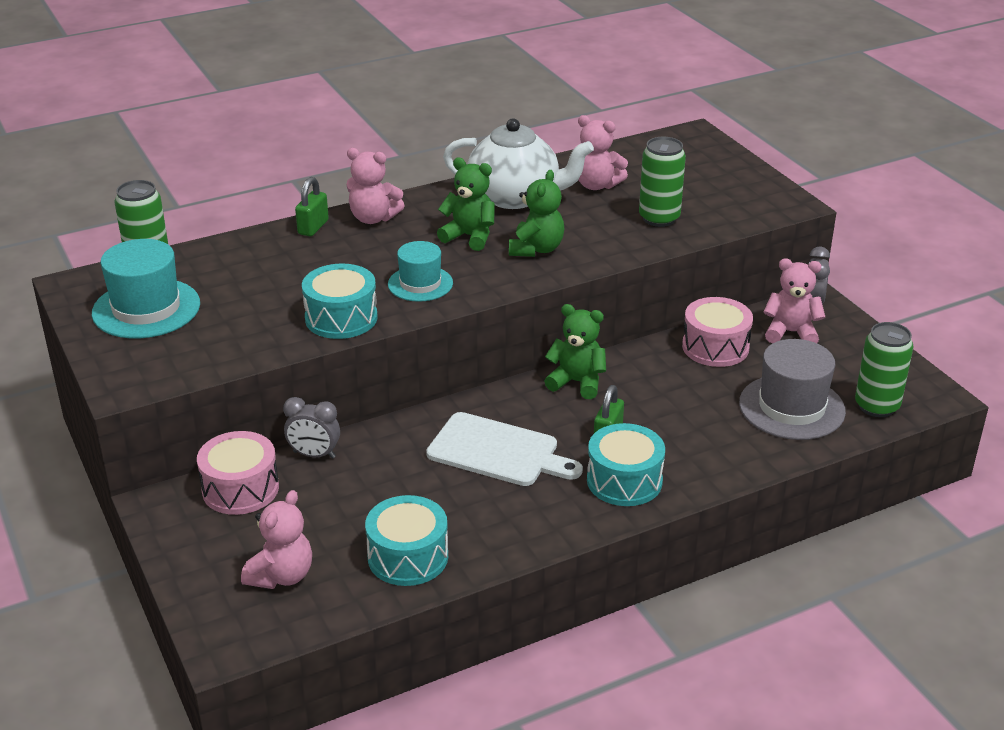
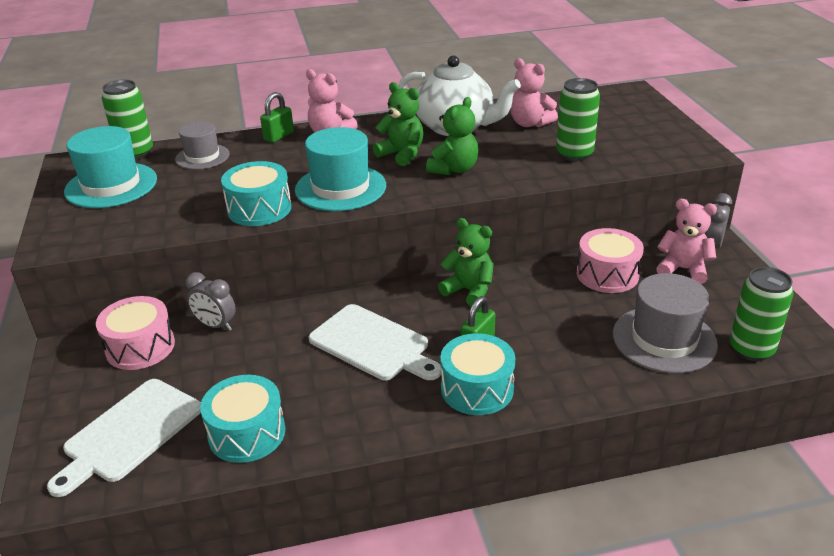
camera: 15 degrees right, 0 degrees up
(235, 262) = (202, 157): none -> grey hat
(281, 576) = (129, 433): pink teddy bear -> white cutting board
(420, 284) = (340, 188): turquoise hat -> turquoise hat, size x1.59

